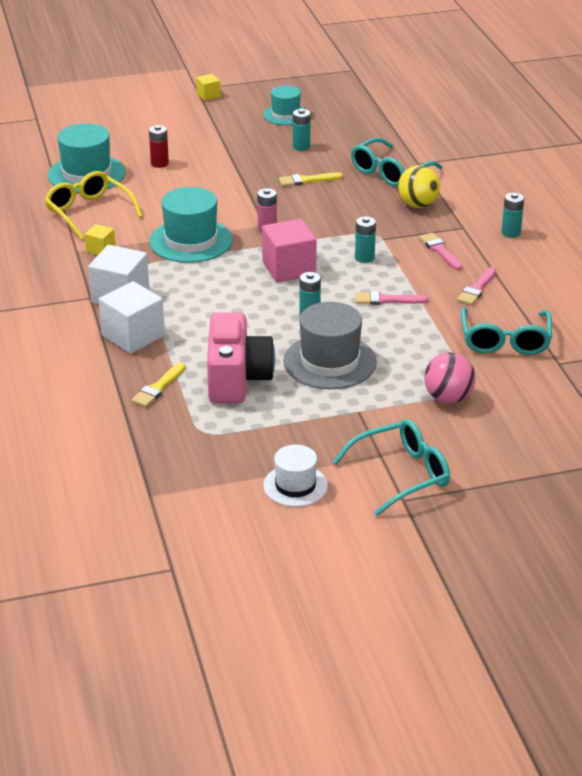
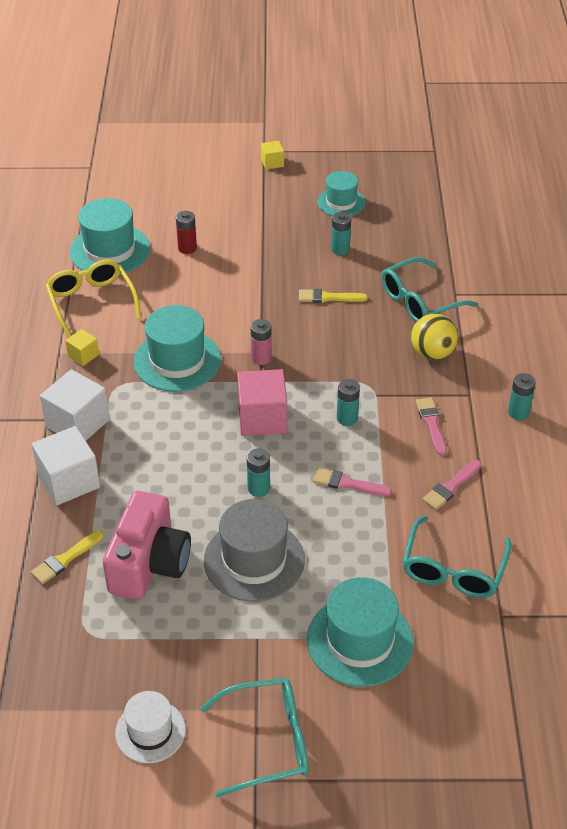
camera: 15 degrees right, 10 degrees up
(448, 398) = (360, 641): pink ball -> turquoise hat

